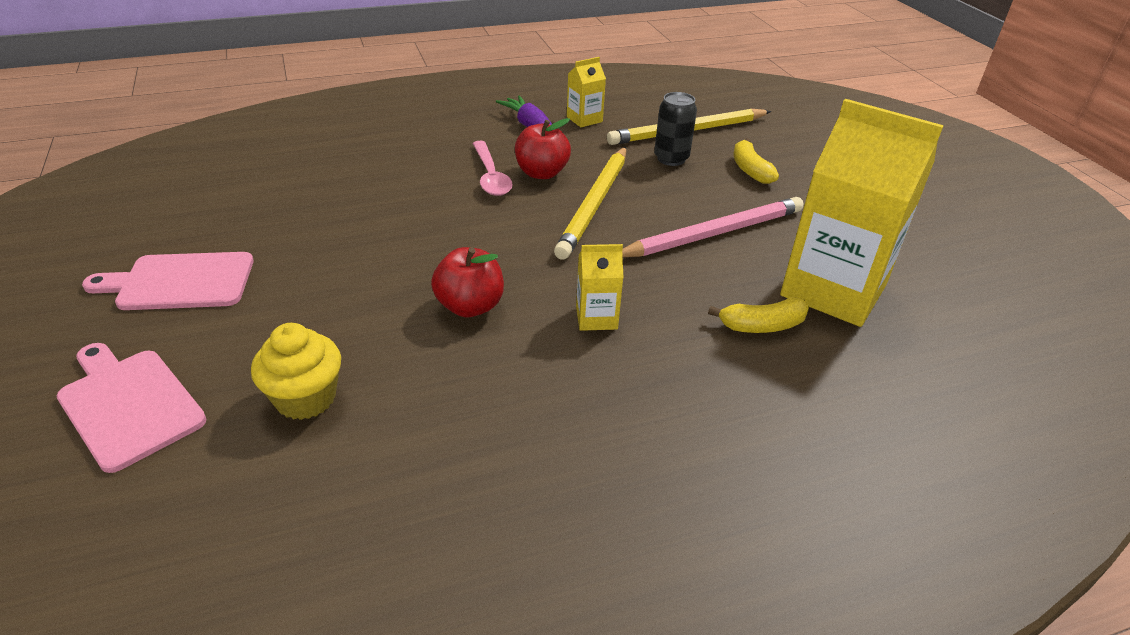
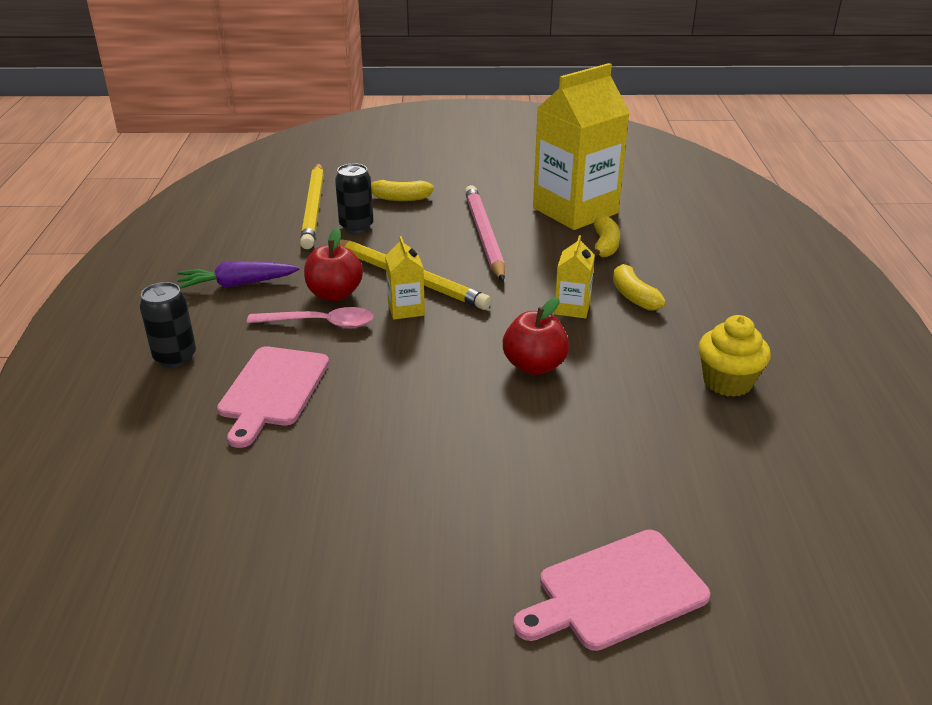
camera: 70 degrees left, 5 degrees down
(180, 282) = (410, 559): pink cutting board -> pink cutting board (272, 390)
(305, 398) = (633, 470): yellow cupcake -> yellow cupcake (727, 382)
(416, 129) = (175, 357): none -> black can
(584, 119) = (245, 252): yellow carton -> yellow carton (406, 309)
(652, 364) = (633, 296): none -> yellow banana

